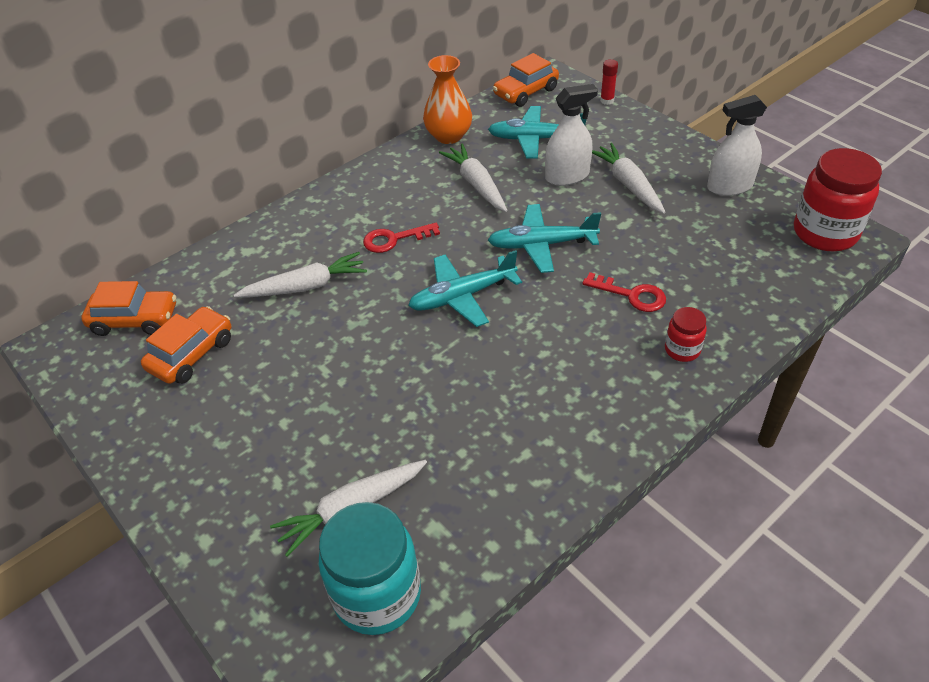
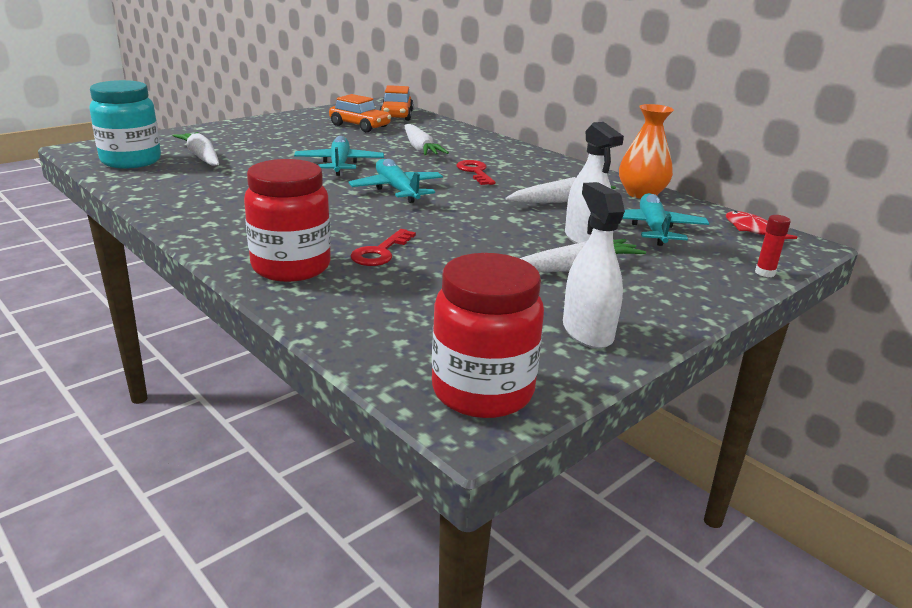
camera: 85 degrees right, 20 degrees down
(525, 92) = (752, 230): orange car -> red fish
(542, 245) = (465, 221): turquoise plane -> turquoise plane (339, 164)
(682, 350) = (291, 267): red jar -> red jar, size x2.01

